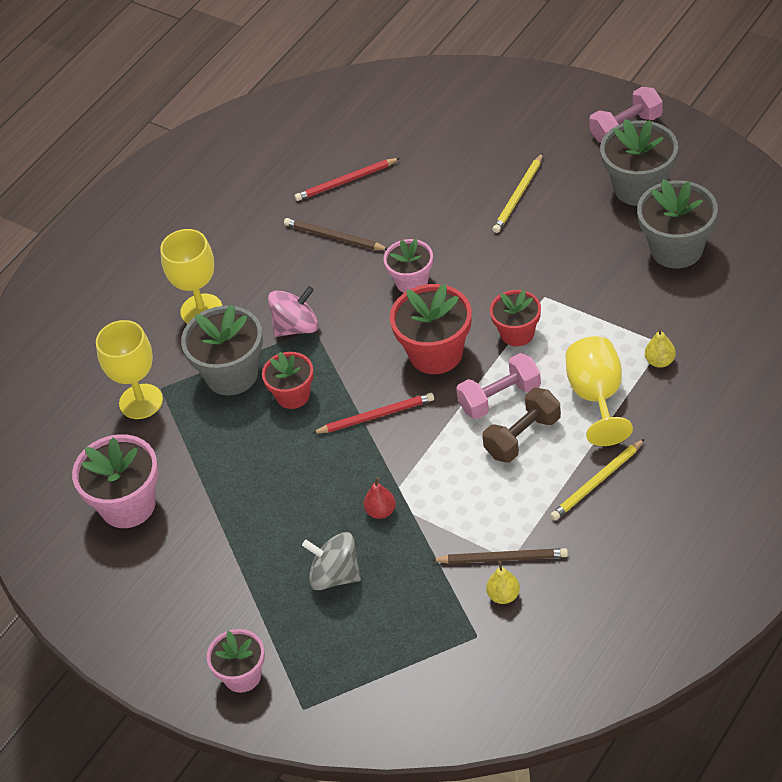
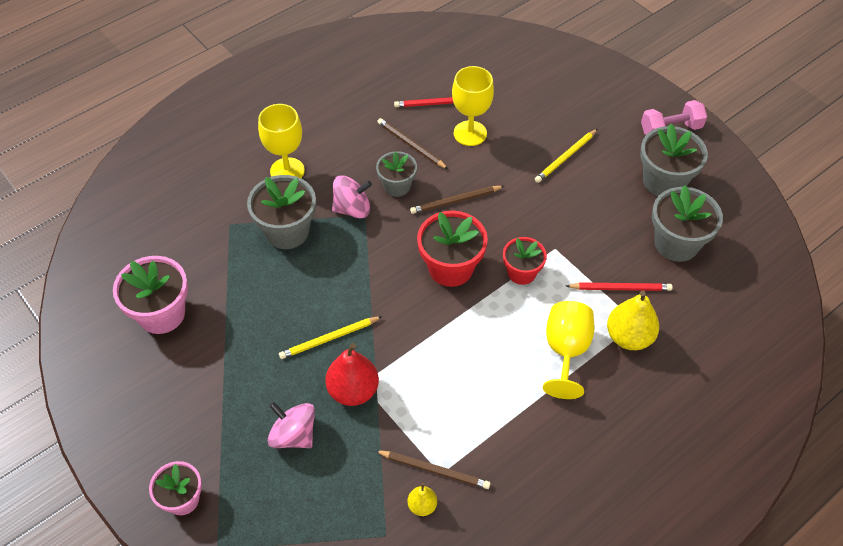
camera: 10 degrees right, 5 degrees up
(141, 401) = (210, 230): yellow goblet -> yellow goblet (470, 133)
(293, 395) = (326, 265): red flower pot -> none
(335, 575) = (293, 435): grey spinning top -> pink spinning top
(337, 287) = (397, 186): none -> grey flower pot
(376, 416) = (383, 305): red pencil -> red pencil (620, 288)
(381, 511) = (353, 391): red pear -> red pear, size x1.90
(411, 281) = (455, 201): pink flower pot -> brown pencil
(500, 398) = (486, 324): pink dumbbell -> none
(522, 437) = (492, 365): brown dumbbell -> none
(597, 482) = (538, 428): yellow pencil -> yellow pencil (329, 339)
(660, 361) = (629, 337): yellow pear -> yellow pear, size x1.90

